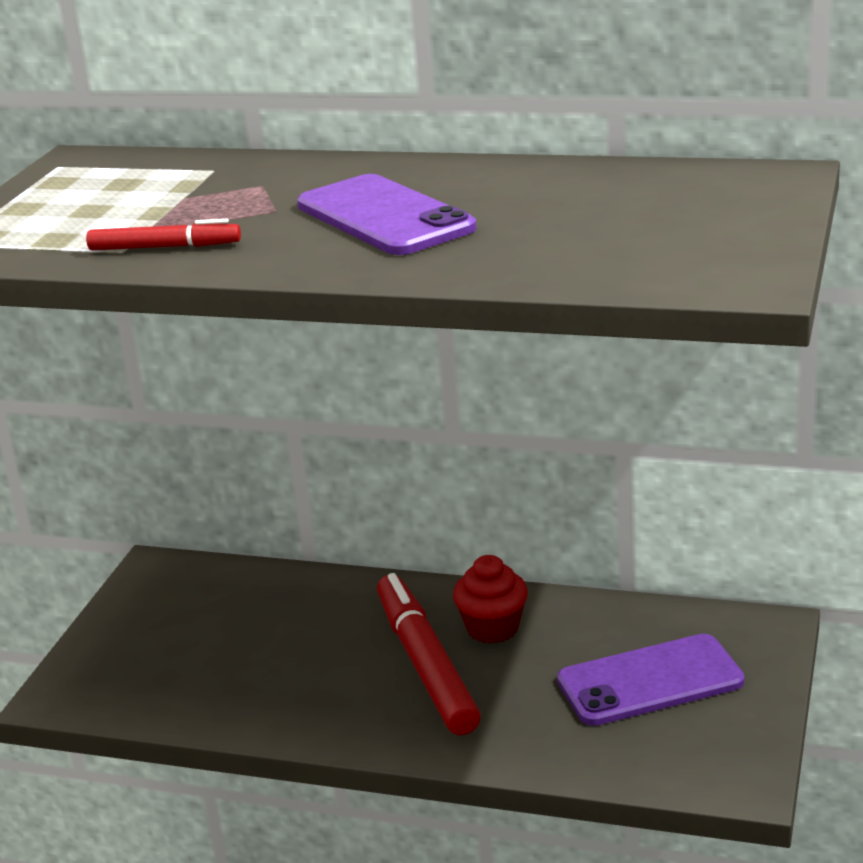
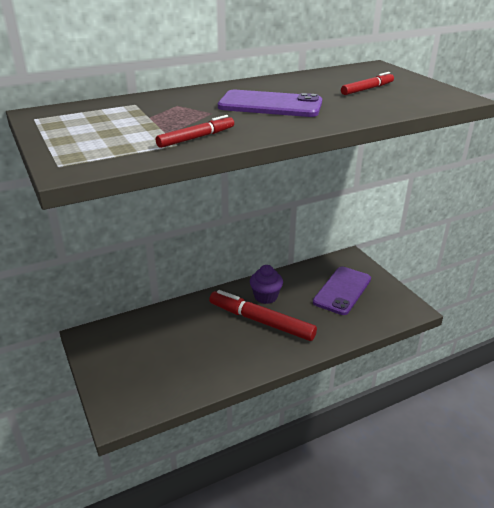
camera: 45 degrees left, 5 degrees up
(492, 628) = (265, 296): red cupcake -> purple cupcake
(620, 223) = (367, 89): none -> red marker

